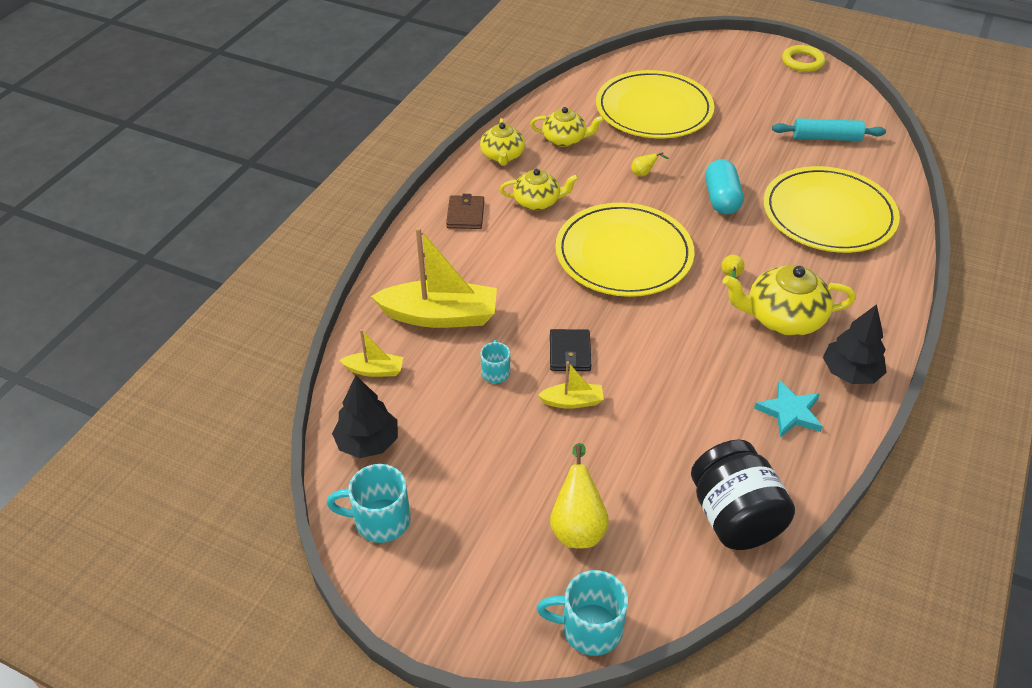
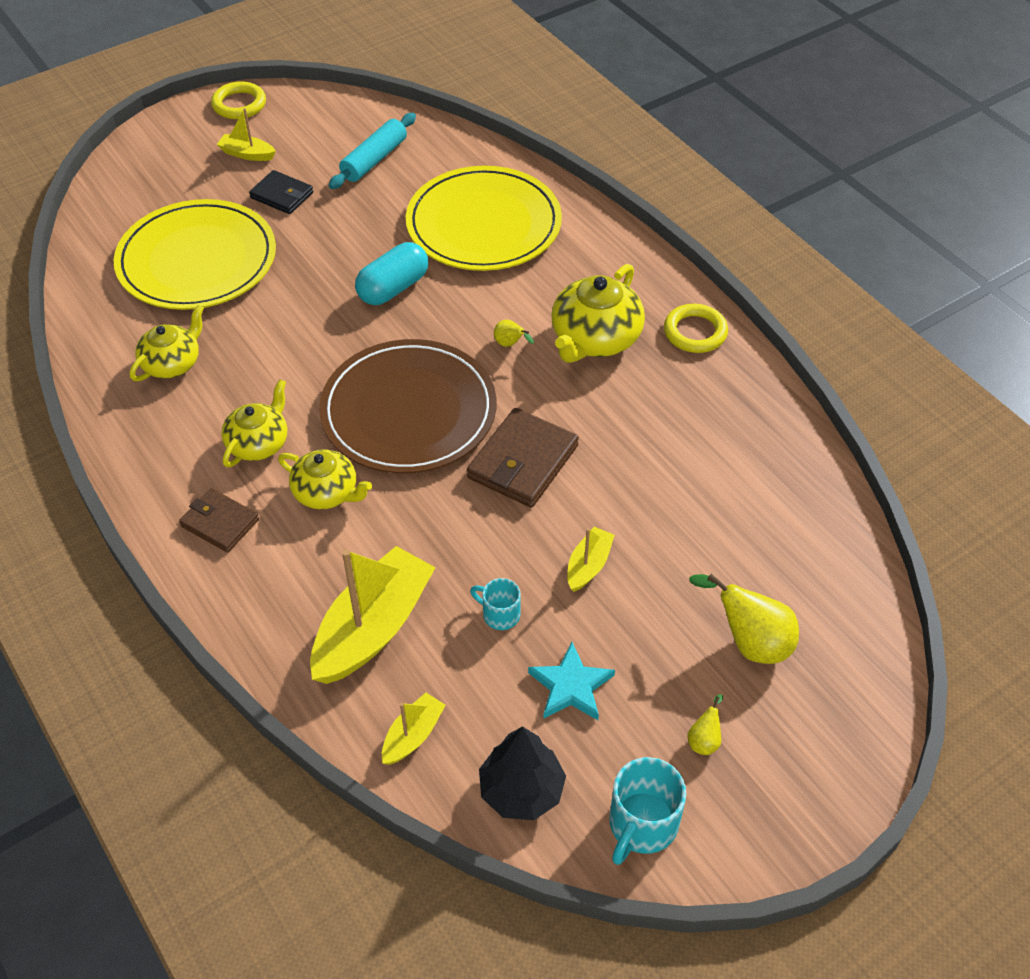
camera: 60 degrees left, 5 degrees up
(502, 156) = (146, 436): yellow teapot -> yellow teapot (327, 492)
(569, 353) = (519, 533): black wallet -> black wallet (282, 195)
(589, 628) = (872, 692): turquoise mug -> none
(623, 254) = (408, 411): yellow plate -> brown plate
(632, 328) = (522, 462): none -> brown wallet
(644, 174) = (297, 327): yellow pear -> yellow pear (704, 740)
(721, 199) = (393, 288): turquoise capsule -> turquoise capsule turned 75 degrees counterclockwise
(734, 517) = (808, 512): black jar -> none
(764, 85) = (247, 154): none -> yellow boat
(789, 412) = (713, 402): turquoise star -> turquoise star (571, 686)
(850, 372) = (695, 332): black tree -> yellow ring

